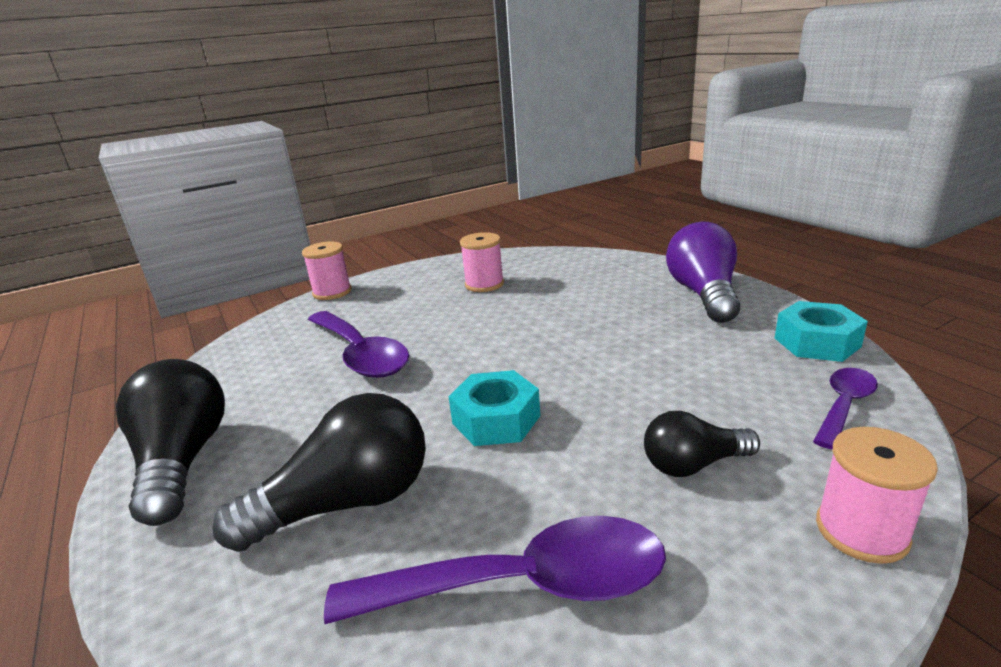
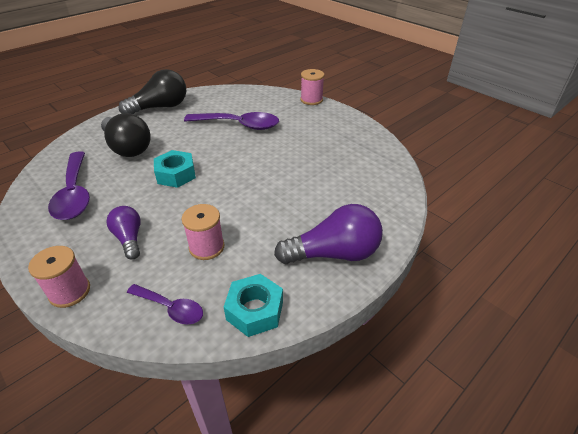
camera: 75 degrees right, 15 degrees up
(360, 354) = (239, 125): purple spoon -> purple spoon turned 120 degrees counterclockwise
(484, 284) = (333, 149): pink spool -> pink spool (206, 247)
(693, 464) = (129, 238): black light bulb -> purple light bulb

